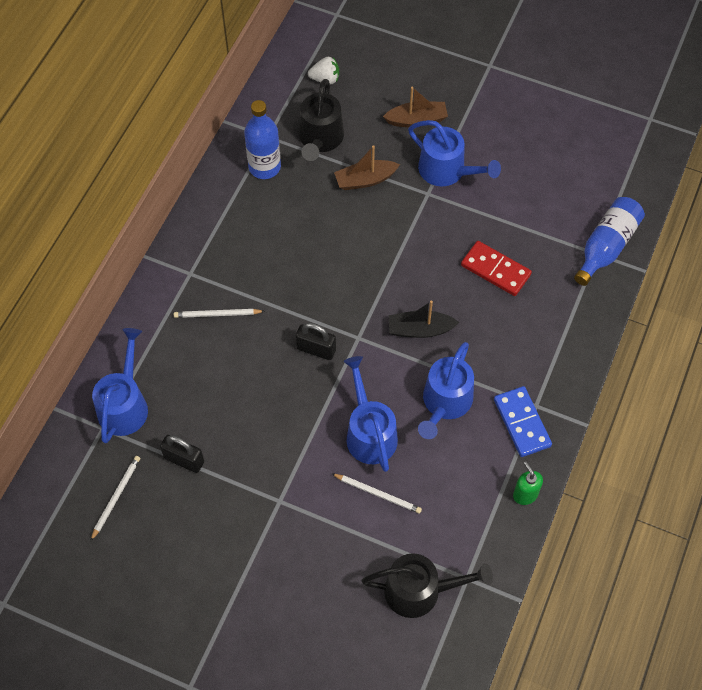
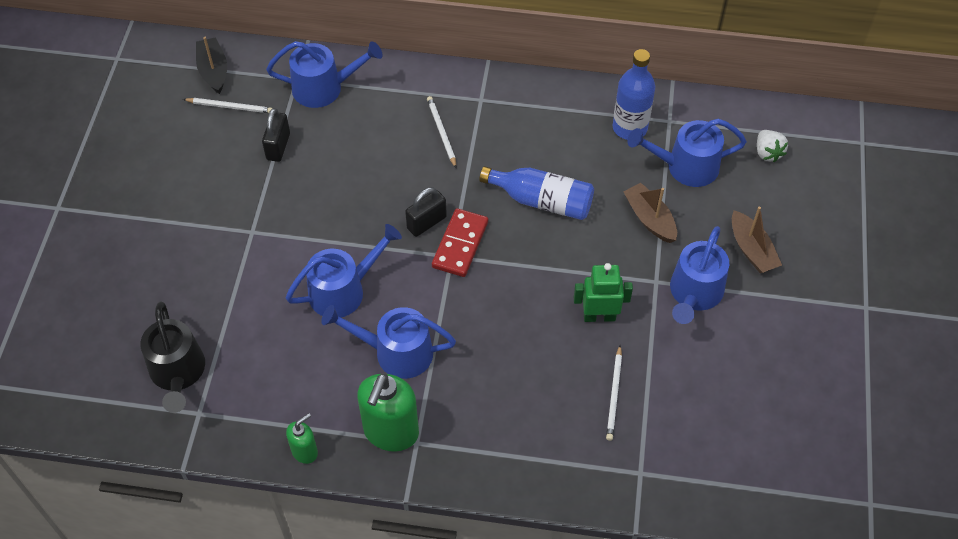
camera: 75 degrees right, 5 degrees down
(316, 349) = (426, 223): black padlock -> black padlock turned 45 degrees clockwise
(320, 139) = (686, 167): black watering can -> blue watering can
(378, 494) = (276, 313): white pencil -> white pencil (614, 395)
(420, 329) = (478, 310): black boat -> black boat (213, 71)
(450, 242) = (599, 316): none -> green robot
(495, 270) = (579, 369): red domino -> red domino (460, 244)
(521, 423) = (391, 432): blue domino -> green soap dispenser
(606, 247) = (654, 482): blue bottle -> blue bottle (542, 201)

